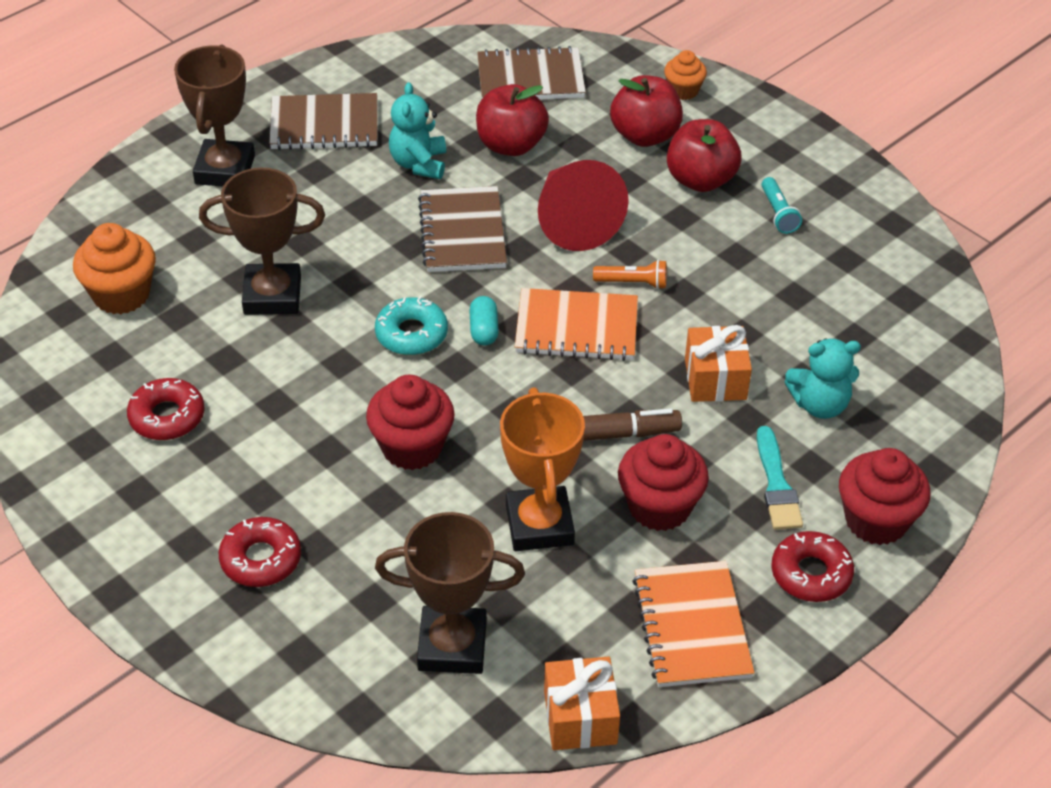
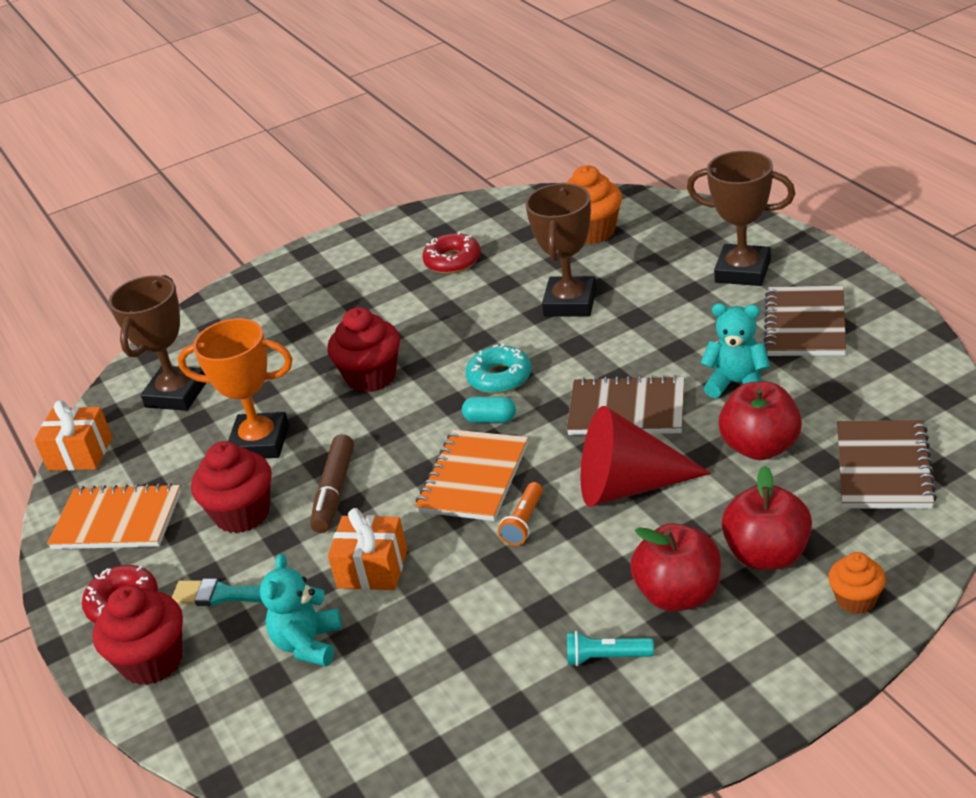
camera: 110 degrees right, 10 degrees down
(261, 559) = (299, 308): red donut -> none

